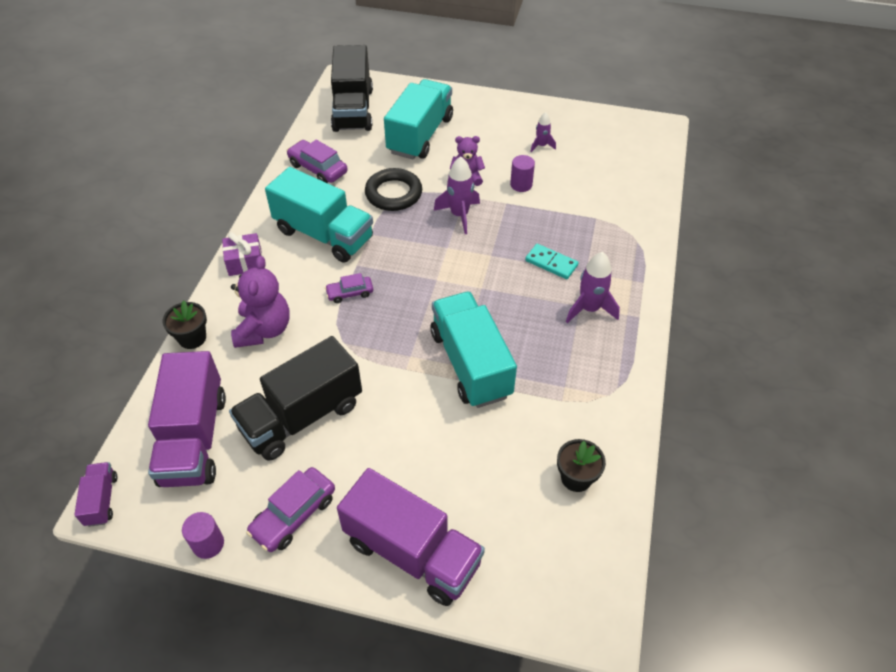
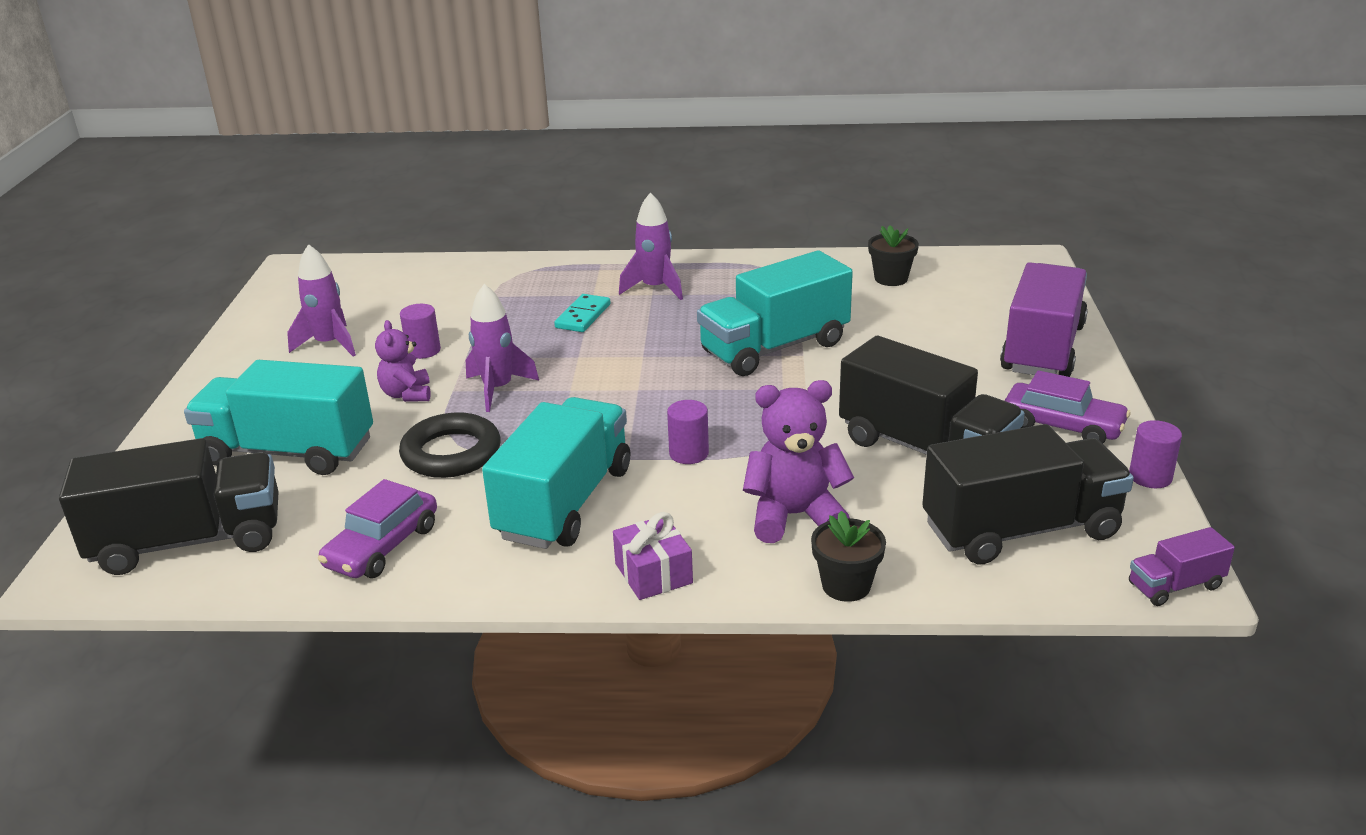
camera: 100 degrees left, 20 degrees down
(194, 438) = (1020, 530): purple truck -> black truck
(350, 293) = (689, 453): purple car -> purple cylinder
(541, 146) = (329, 344): purple rocket -> purple rocket, size x1.69

